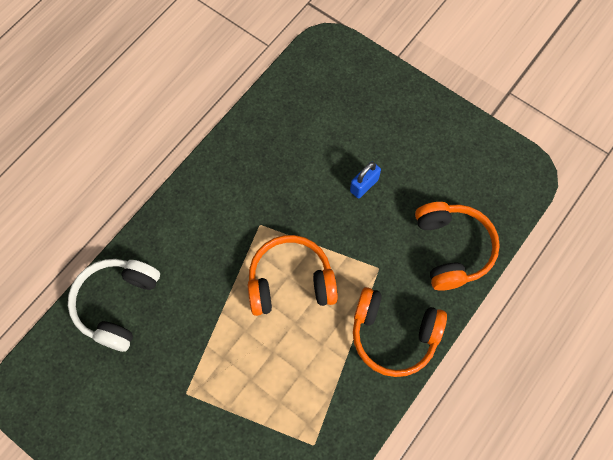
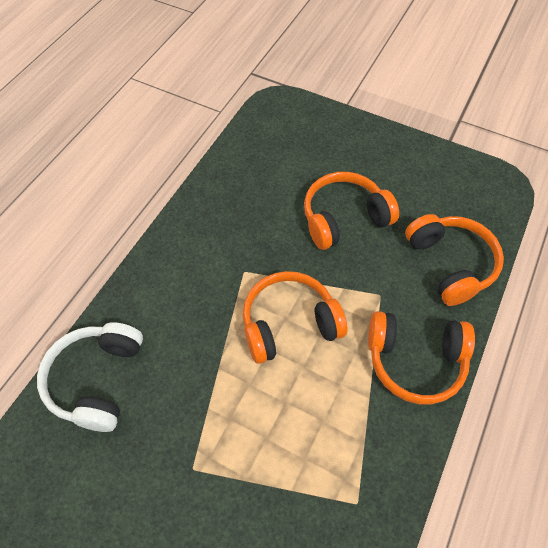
camera: 10 degrees left, 10 degrees down
(364, 185) = (344, 218): blue padlock -> orange headphones

